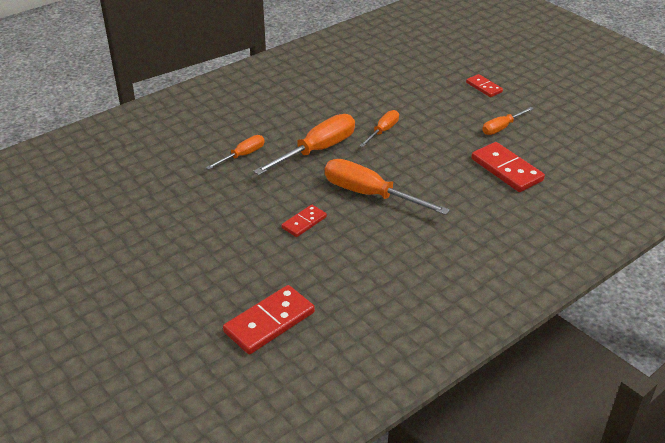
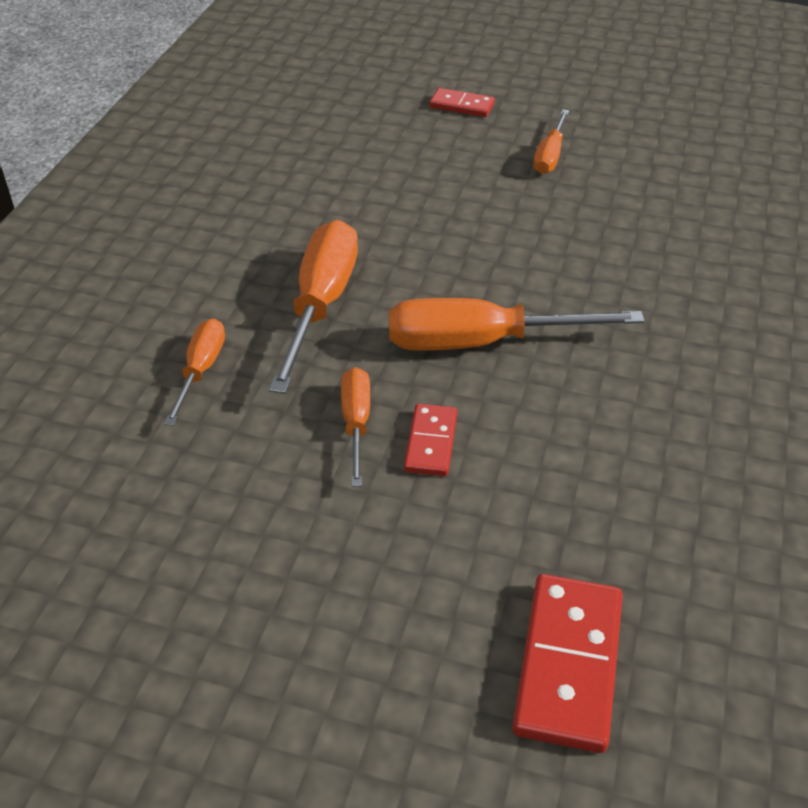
camera: 35 degrees left, 5 degrees up
(383, 131) = (390, 229): orange screwdriver -> orange screwdriver (356, 423)
(506, 170) = (624, 216): red domino -> none

